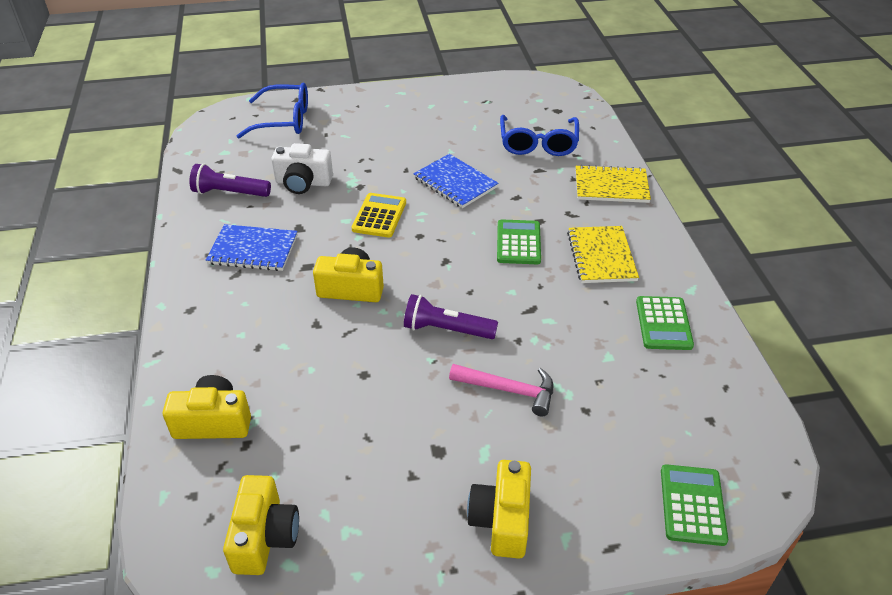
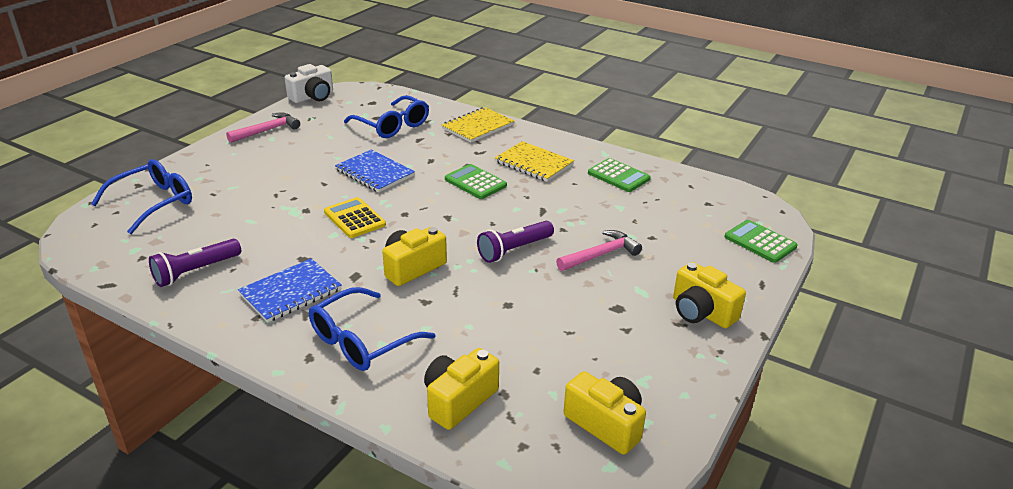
camera: 50 degrees left, 10 degrees down
(233, 323) = (361, 341): none -> blue glasses
(303, 183) = (253, 231): white camera -> white camera (313, 97)
(438, 96) = (267, 130): none -> pink hammer
(455, 182) = (375, 173): blue notebook -> blue notebook turned 45 degrees clockwise

